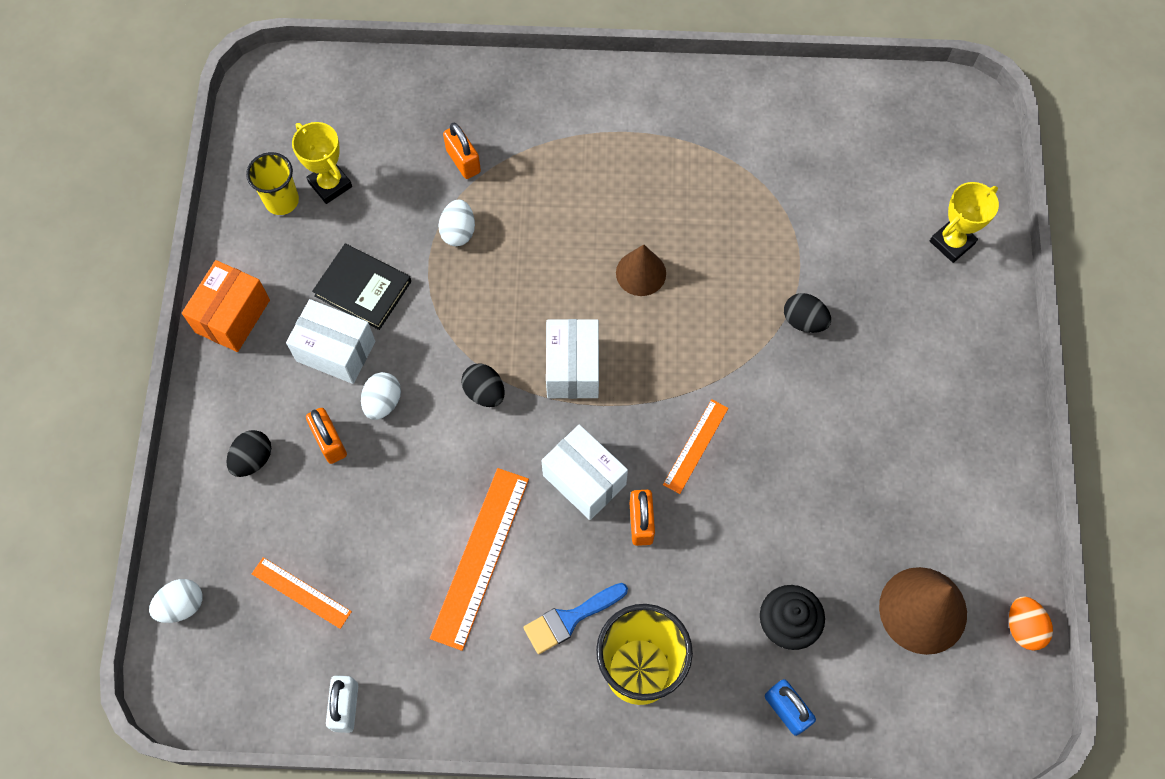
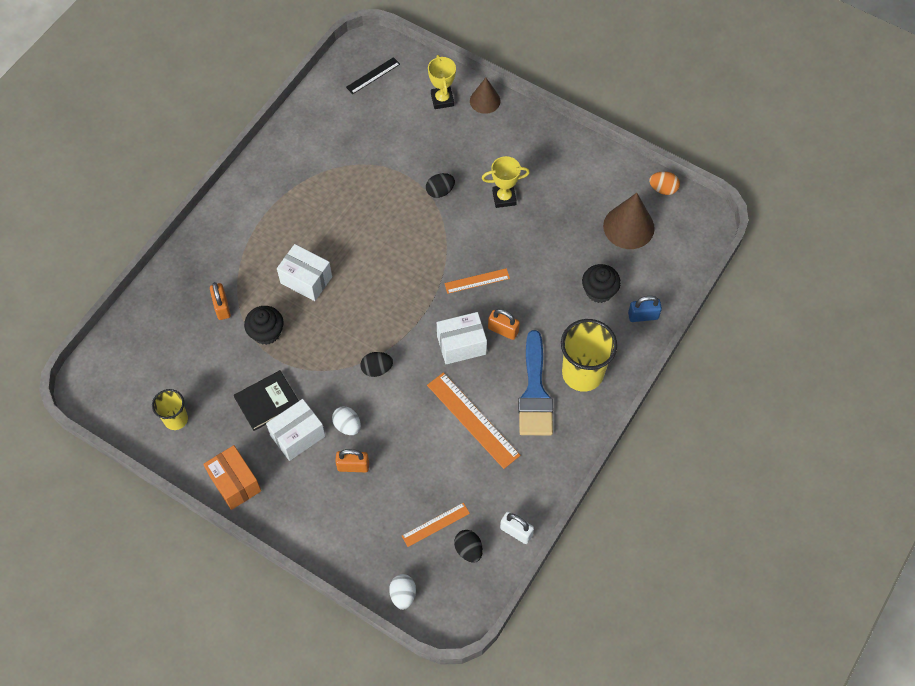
camera: 60 degrees left, 5 degrees down
(253, 459) = (336, 514): black egg -> black egg (468, 550)
(330, 184) = (184, 387): yellow trophy -> yellow trophy (504, 198)
(458, 231) = (266, 332): white egg -> black cupcake
(463, 161) = (222, 307): orange padlock -> orange padlock turned 75 degrees clockwise
(570, 619) = (535, 392): blue brush -> blue brush, size x1.66
(572, 368) = (392, 317): white box -> white box (306, 280)
(641, 273) = (358, 253): brown cone -> brown cone (485, 101)
(695, 446) = (477, 281): orange ruler -> orange ruler turned 75 degrees counterclockwise
(925, 136) = (373, 75): none -> black ruler

